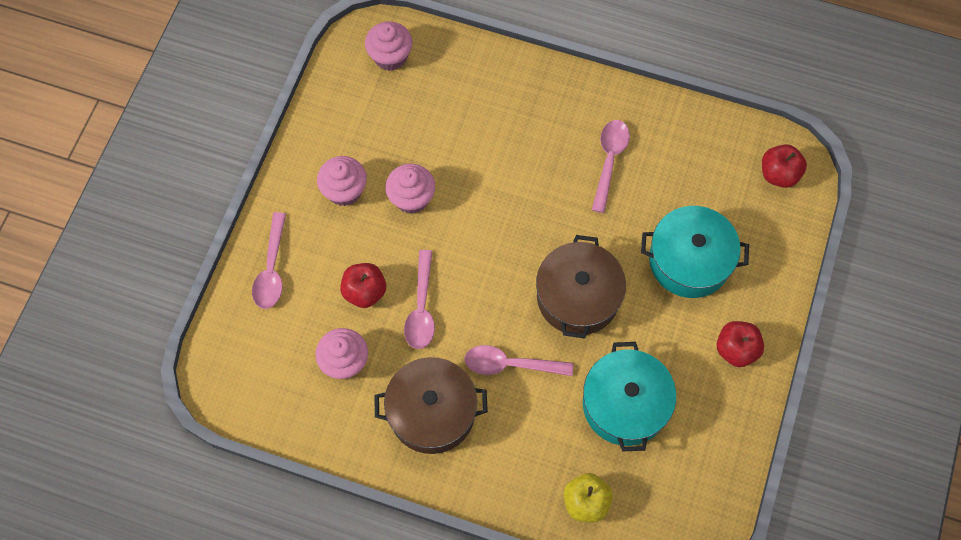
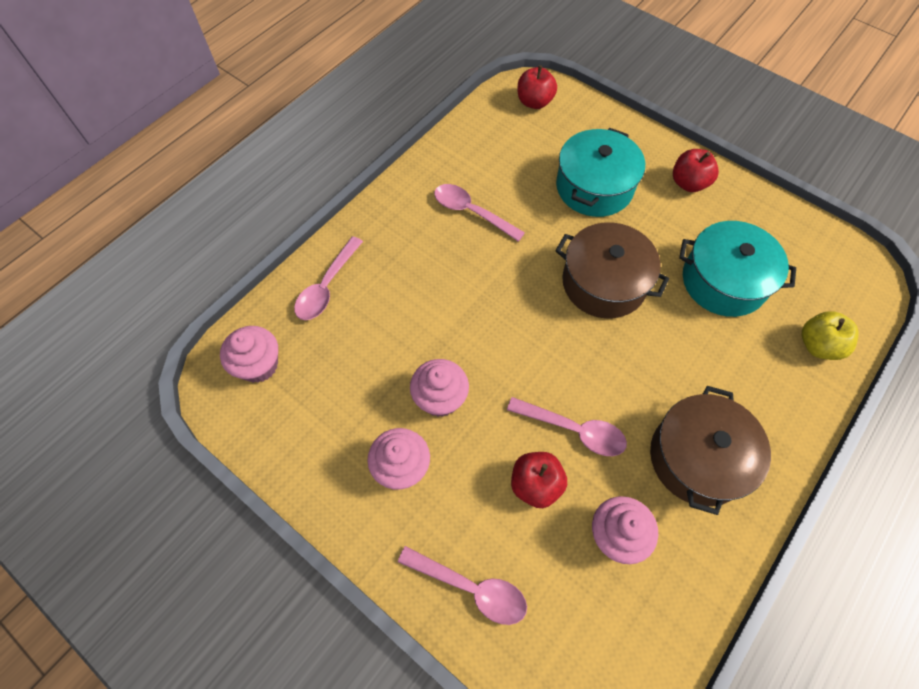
camera: 70 degrees left, 5 degrees down
(510, 364) = (660, 365): pink spoon -> pink spoon (327, 287)

